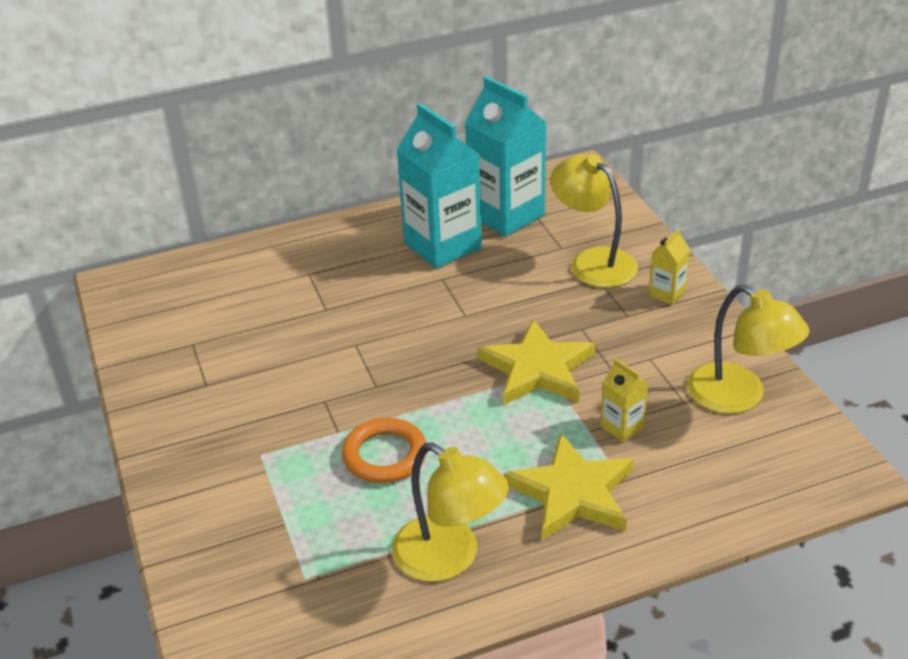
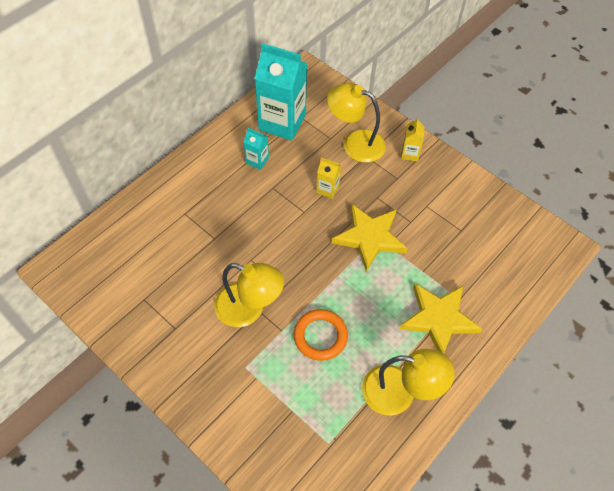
camera: 30 degrees left, 20 degrees up
(442, 245) = (257, 160): turquoise carton -> turquoise carton, size x0.45
(622, 427) = (439, 262): yellow carton -> yellow carton (327, 189)
(738, 397) = (487, 216): yellow lamp -> yellow lamp (249, 309)

